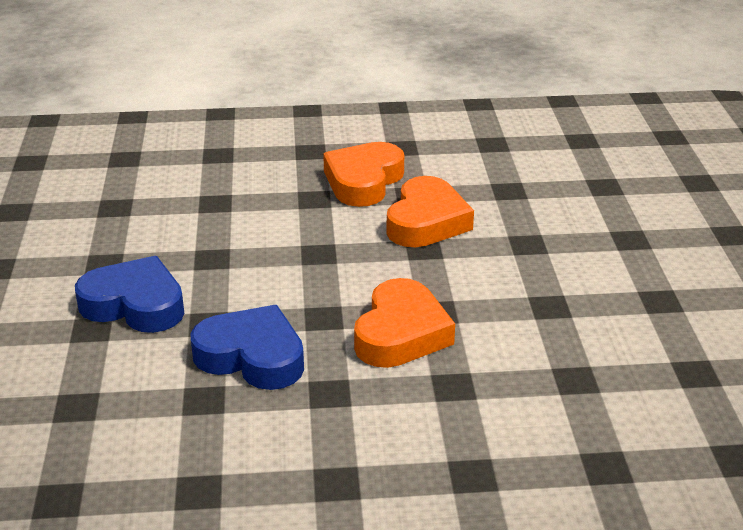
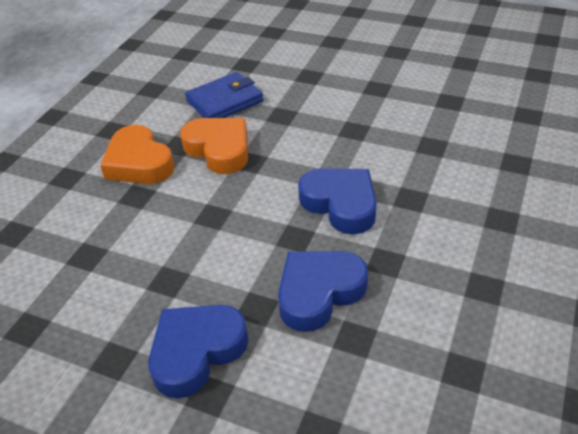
camera: 60 degrees left, 10 degrees up
(401, 333) = (341, 204): orange heart -> blue heart
(516, 196) = (225, 101): none -> blue wallet

